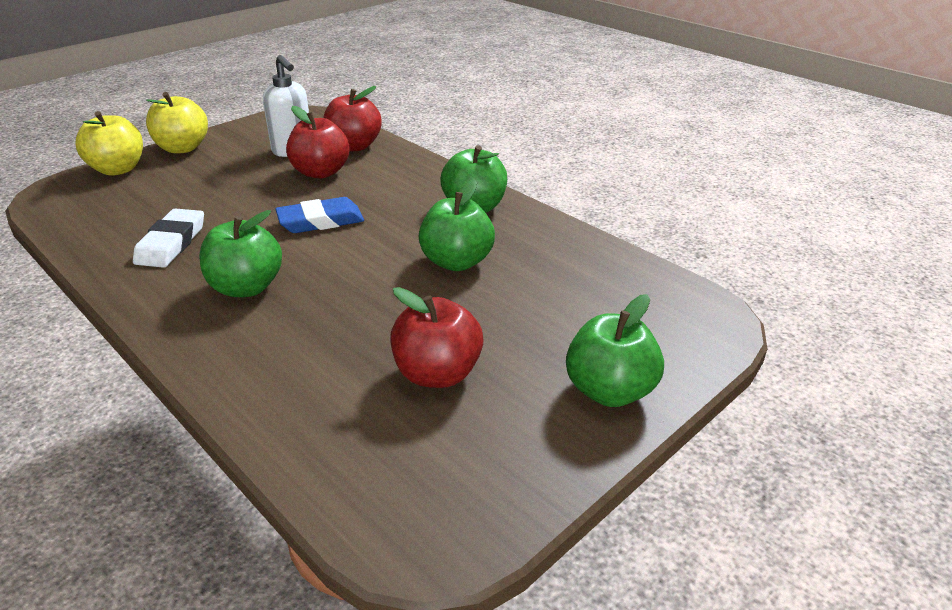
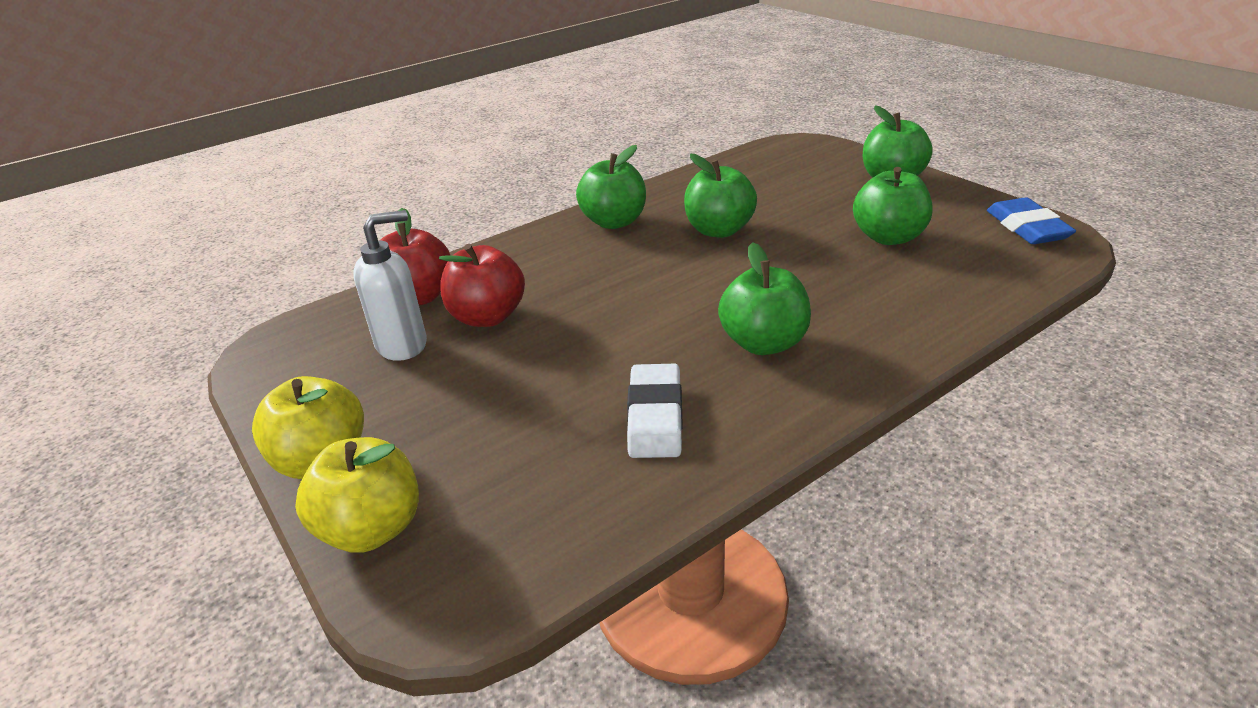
camera: 80 degrees left, 0 degrees up
(171, 243) = (655, 416): white eraser -> white eraser turned 75 degrees clockwise
(321, 221) = (621, 307): blue eraser -> blue eraser (1027, 227)
(437, 373) = (888, 237): red apple -> green apple

